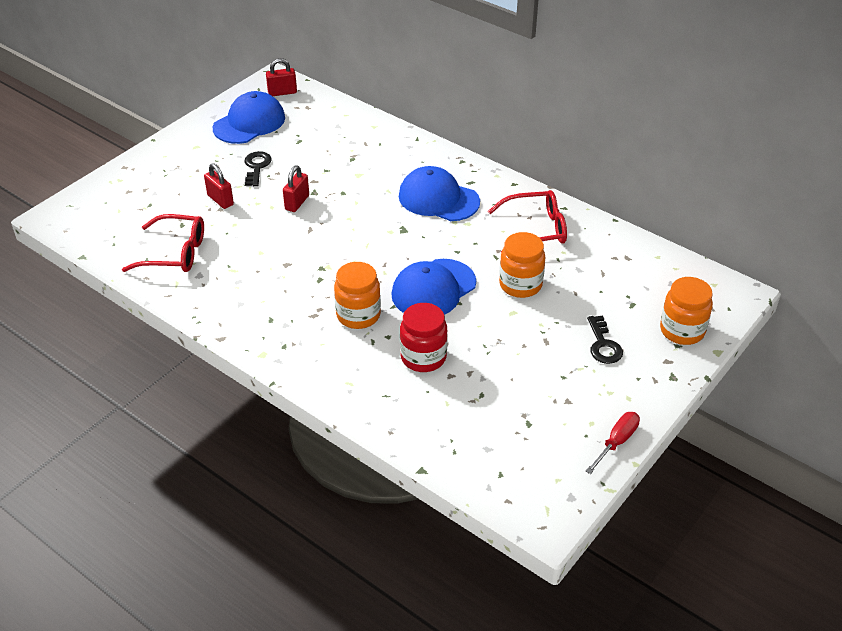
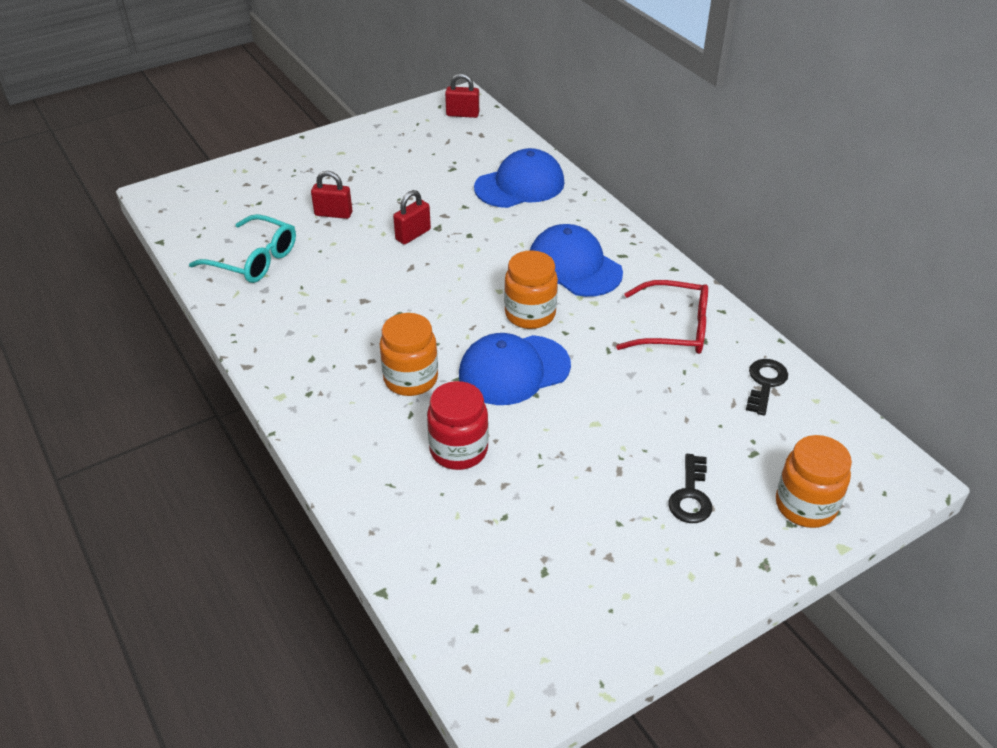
camera: 20 degrees right, 0 degrees up
(174, 253) = (253, 260): red glasses -> turquoise glasses
(220, 200) = (333, 214): red padlock -> red padlock turned 60 degrees counterclockwise
(249, 123) = (410, 139): blue cap -> blue cap (520, 185)
(256, 167) = (391, 187): black key -> black key (765, 383)
(520, 285) = (621, 392): orange jar -> orange jar (530, 314)
(616, 442) = (647, 632): red screwdriver -> none

